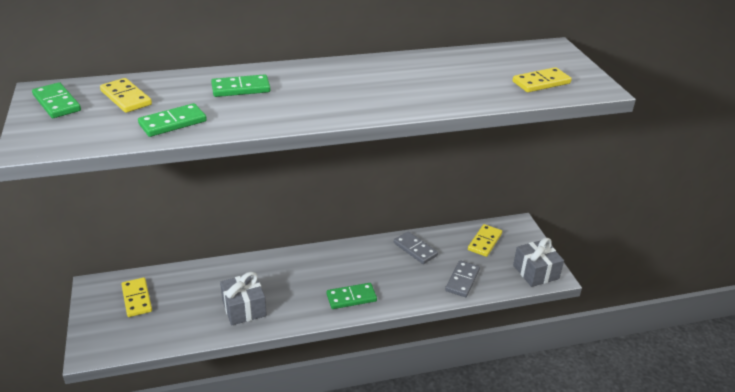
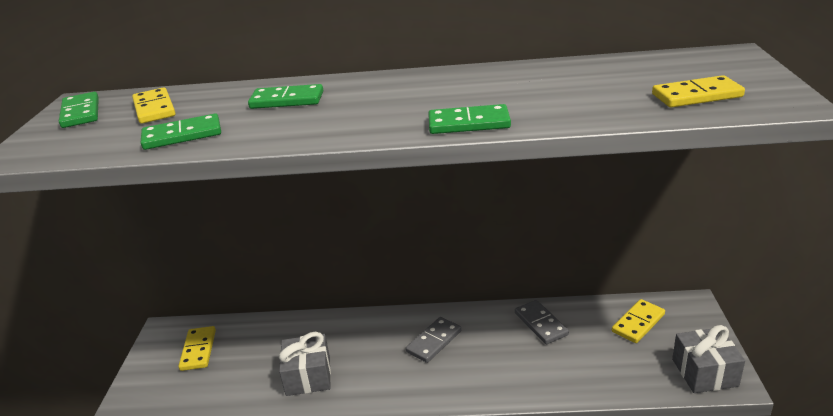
camera: 20 degrees right, 5 degrees down
(351, 297) = (440, 378): green domino -> green domino (469, 123)
(462, 280) = (594, 372): grey domino -> grey domino (434, 341)

